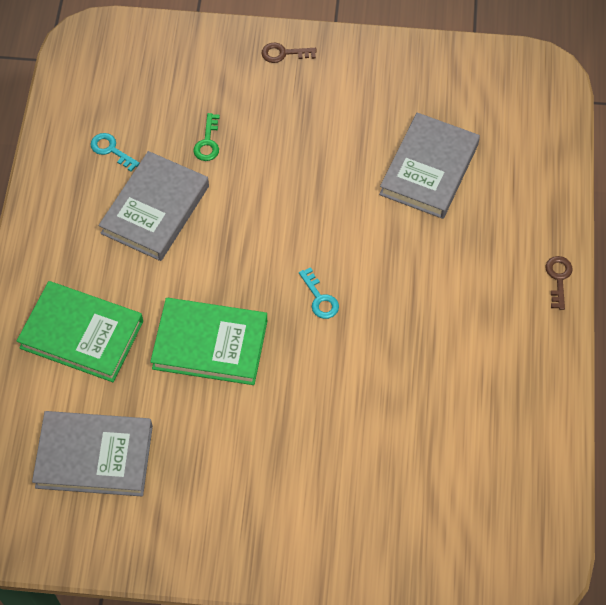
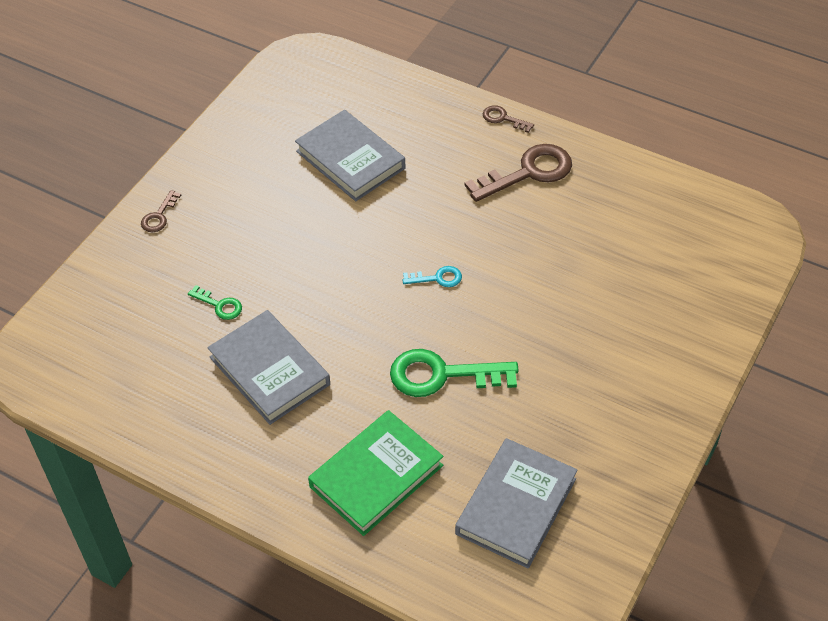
camera: 65 degrees left, 10 degrees down
(111, 150) = (177, 385): turquoise key -> none
(210, 345) = (442, 375): green book -> green key
(495, 327) = (528, 172): none -> brown key

